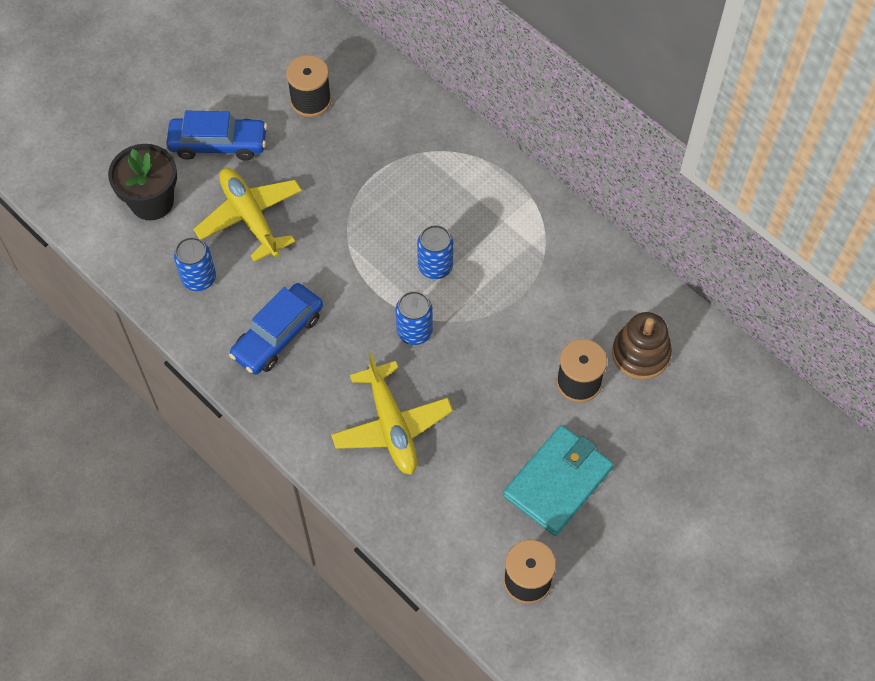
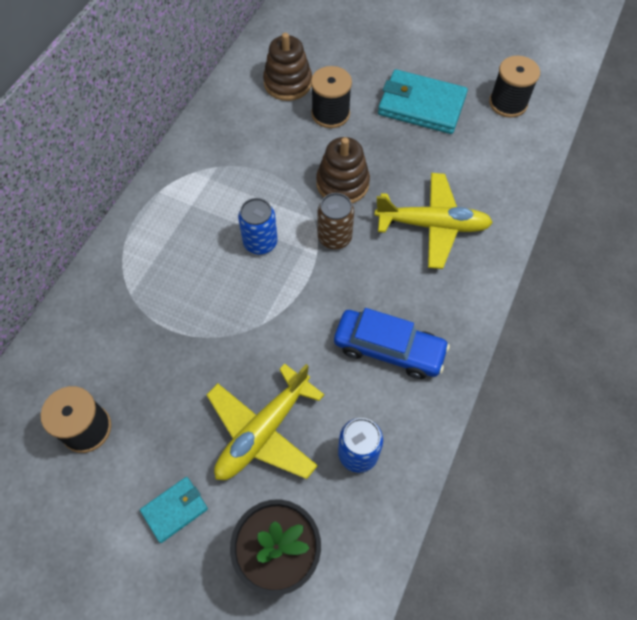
camera: 110 degrees left, 0 degrees up
(218, 144) = (175, 509): blue car -> turquoise wallet
(392, 426) = (433, 225): yellow plane -> yellow plane turned 45 degrees clockwise
(414, 331) = (334, 237): blue can -> brown can
(477, 361) = (342, 184): none -> brown stacking toy

